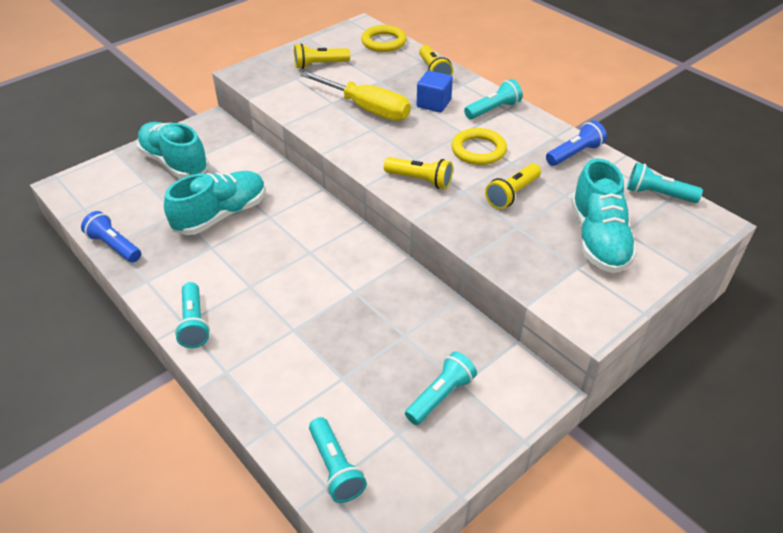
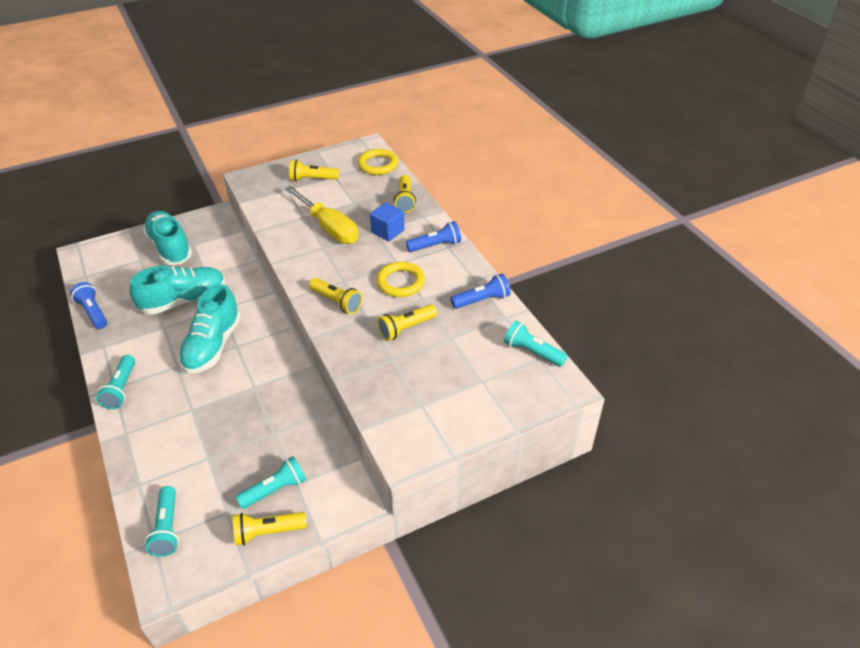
camera: 15 degrees right, 0 degrees up
(458, 444) = (268, 532): none -> yellow flashlight
(493, 110) = (435, 246): turquoise flashlight -> blue flashlight
(598, 238) = (454, 383): turquoise shoe -> turquoise shoe (213, 345)

